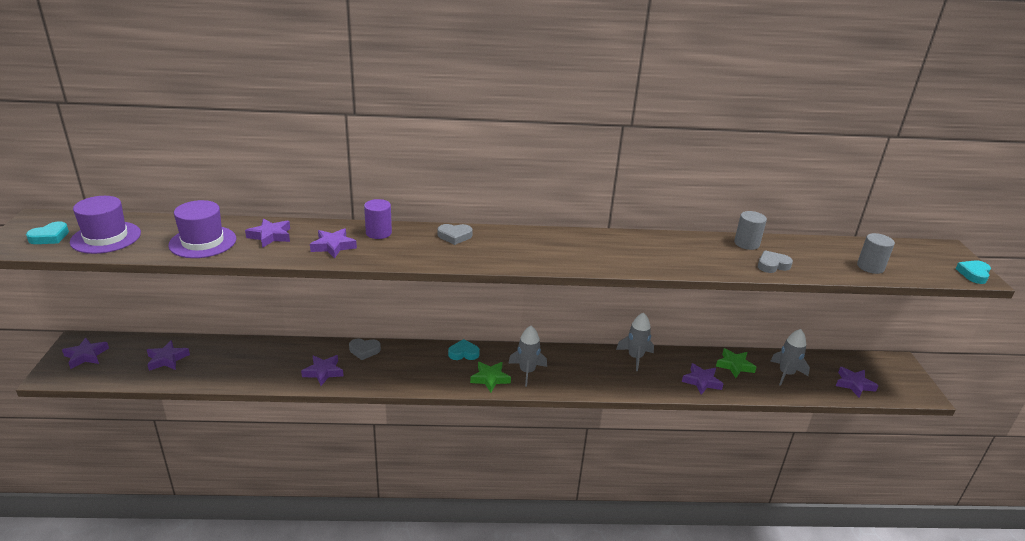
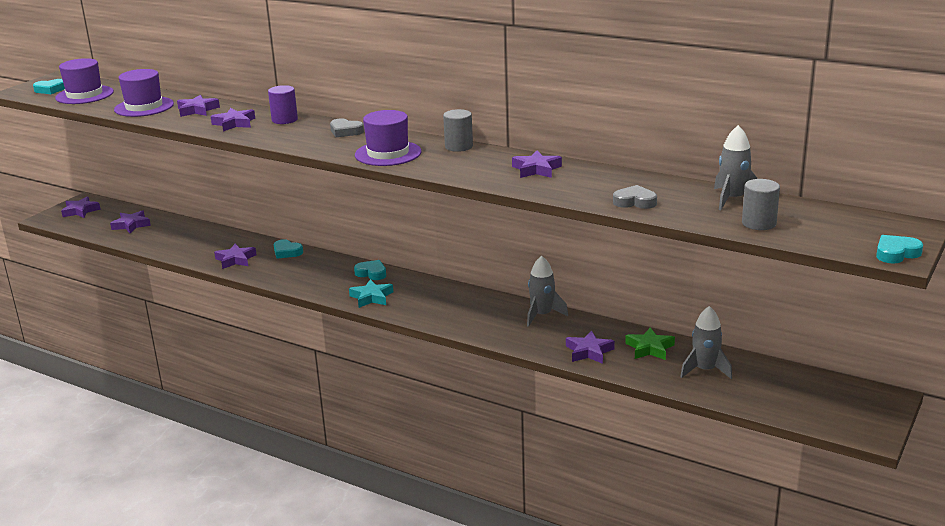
camera: 35 degrees right, 5 degrees down
(364, 350) = (287, 252): grey heart -> turquoise heart
(490, 378) = (371, 297): green star -> turquoise star
(526, 254) = (388, 153): none -> purple hat
(527, 371) = (413, 300): grey rocket -> grey rocket (733, 199)
(746, 243) = (640, 181): grey cylinder -> grey cylinder (459, 146)
(854, 384) = (782, 401): purple star -> purple star (536, 169)

